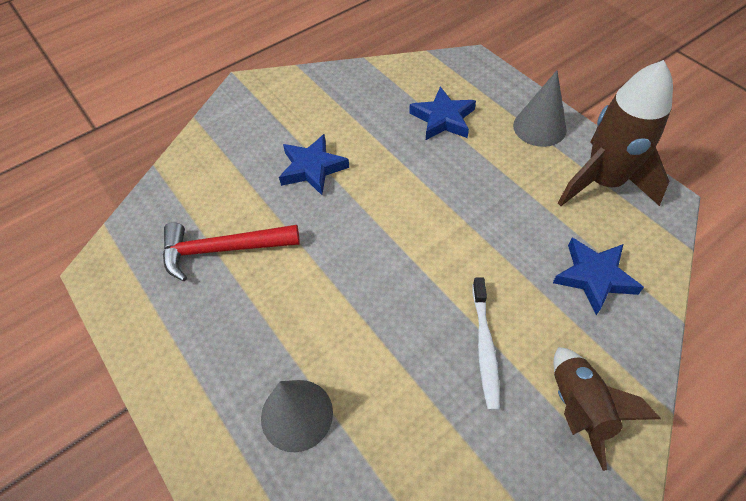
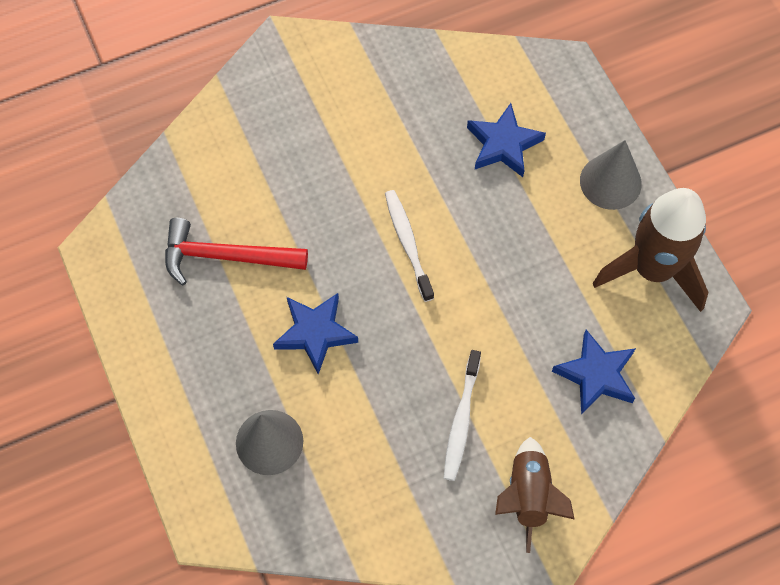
camera: 10 degrees right, 10 degrees up
(312, 168) = (339, 178): blue star -> blue star (315, 333)
(386, 205) = (407, 243): none -> white toothbrush

